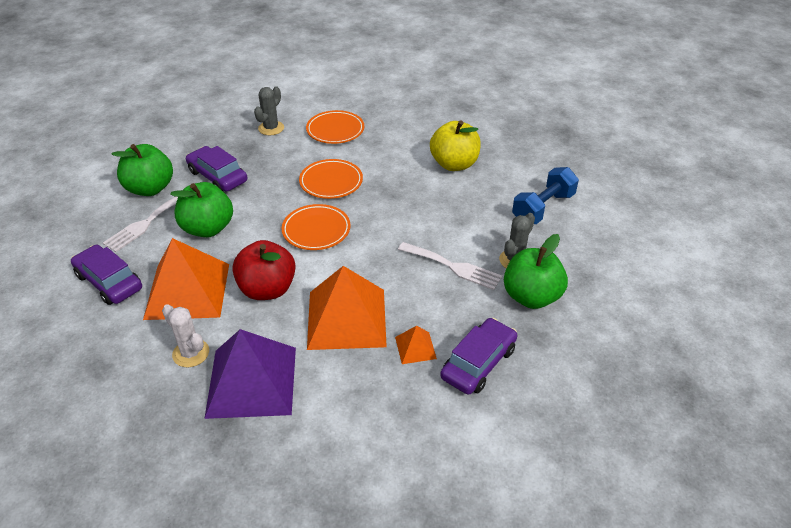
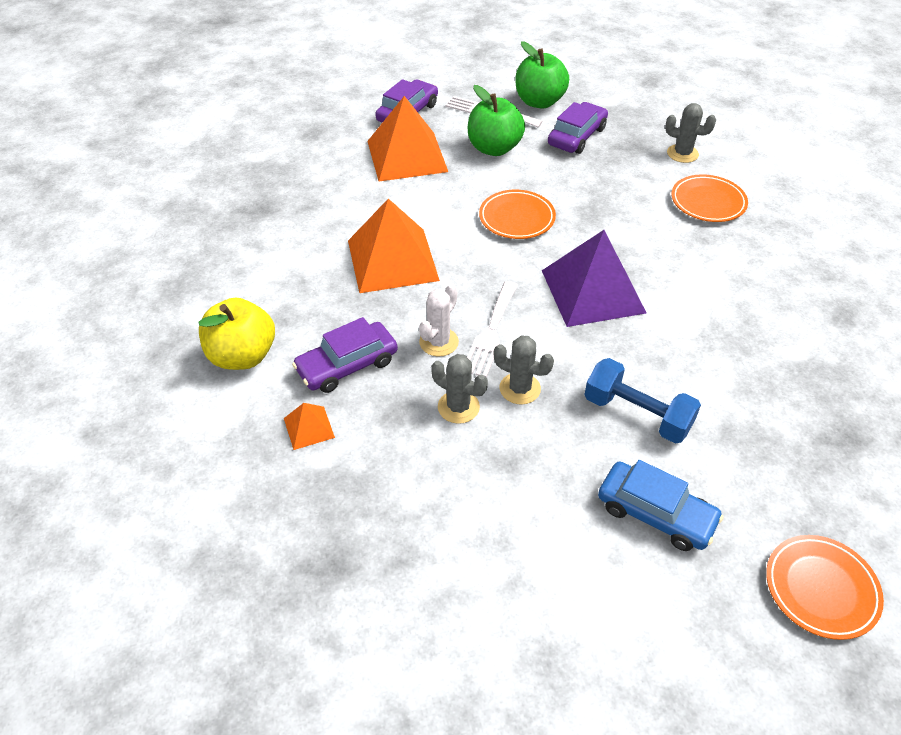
camera: 80 degrees right, 5 degrees up
(191, 353) = (334, 175): white cactus -> white cactus (439, 342)
(252, 381) = (306, 215): purple pyramid -> purple pyramid (592, 291)
(267, 289) = (420, 202): red apple -> none
(331, 182) = (604, 215): orange plate -> orange plate (821, 589)
(415, 348) = (361, 314): orange pyramid -> orange pyramid (308, 427)
(454, 164) = (693, 316): yellow apple -> yellow apple (242, 356)
(478, 363) = (347, 365): purple car -> purple car turned 120 degrees clockwise
(531, 297) = (458, 407): green apple -> grey cactus
(624, 217) = (655, 513): none -> blue car

